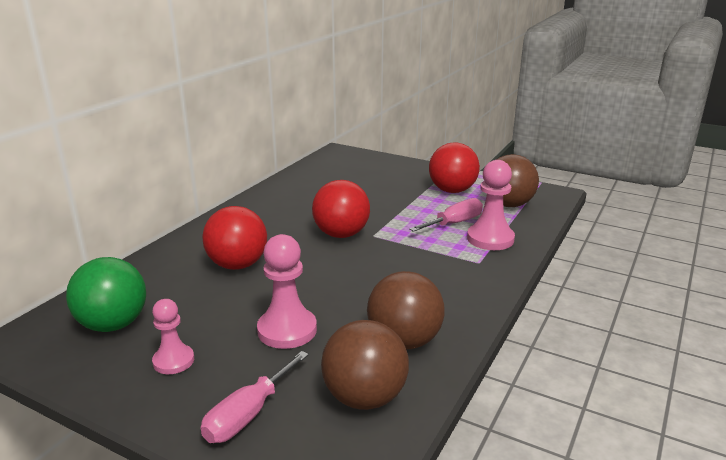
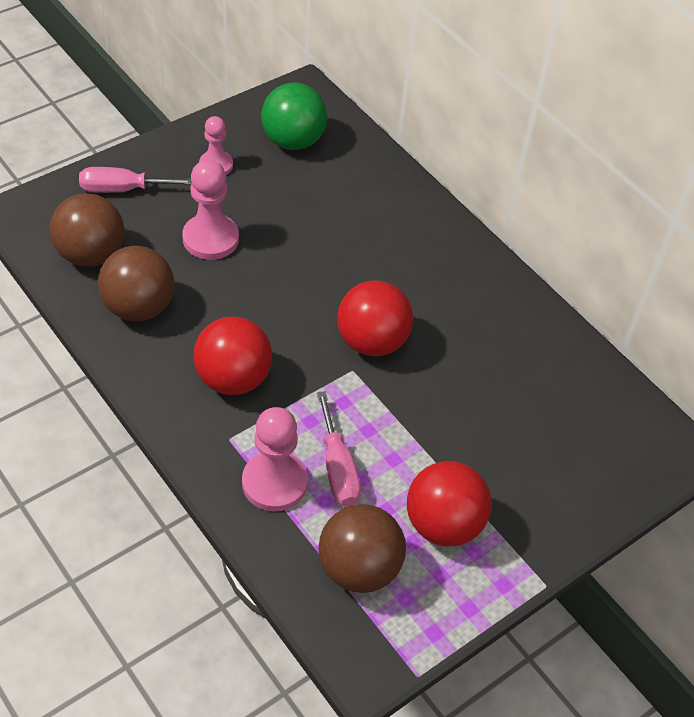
camera: 110 degrees right, 25 degrees up
(238, 265) = (350, 237): red ball -> red ball (233, 379)
(248, 414) = (123, 189): pink screwdriver -> pink screwdriver turned 60 degrees counterclockwise

